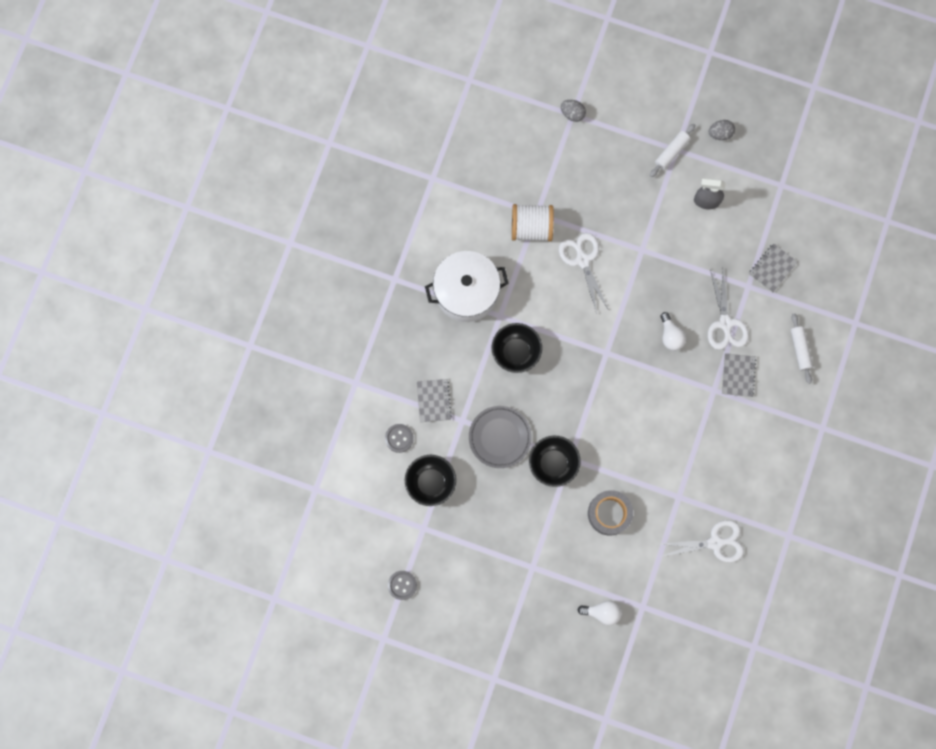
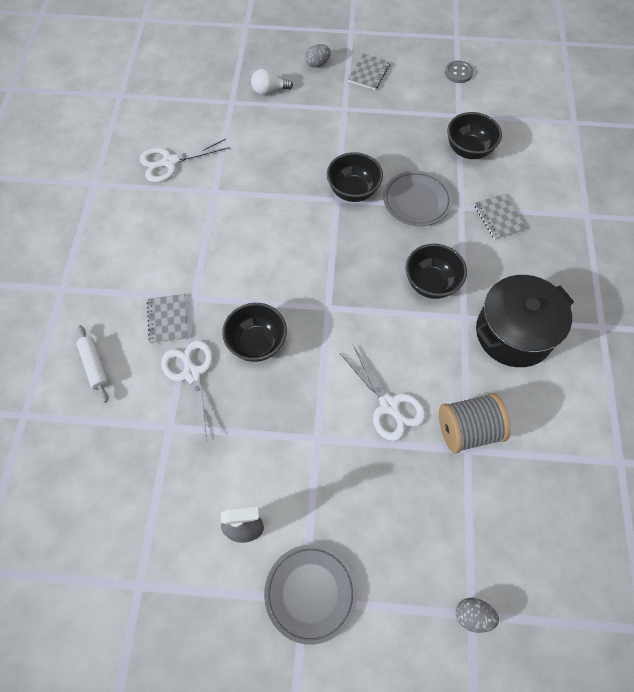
camera: 165 degrees right, 15 degrees down
(399, 438) = (517, 178): grey button -> none
(466, 292) = (513, 333): white pot -> black pot
(531, 227) = (467, 430): white spool -> grey spool
(609, 513) = (283, 163): grey tape -> none
(670, 336) = (257, 343): white light bulb -> black bowl
(671, 152) = (310, 593): white rolling pin -> grey plate
(720, 133) = (243, 647): grey egg -> grey egg (317, 64)
(772, 268) = (140, 458): grey notebook -> grey notebook (369, 73)

